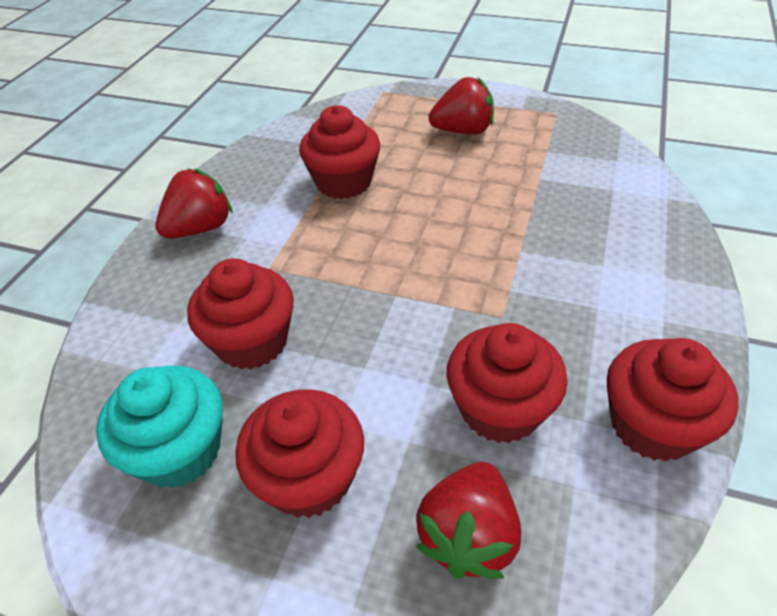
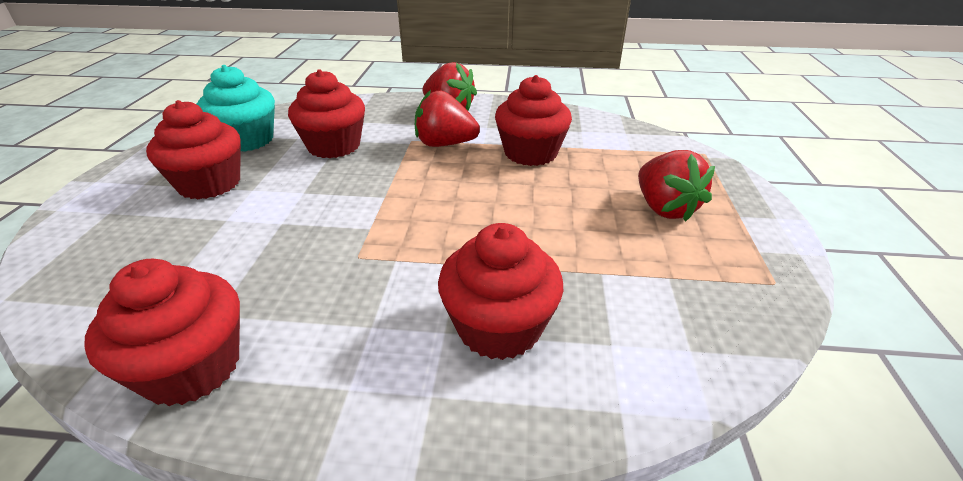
camera: 75 degrees right, 10 degrees down
(468, 535) = (130, 253): red strawberry -> red strawberry (444, 144)
(500, 409) = (243, 261): red cupcake -> red cupcake (499, 327)

